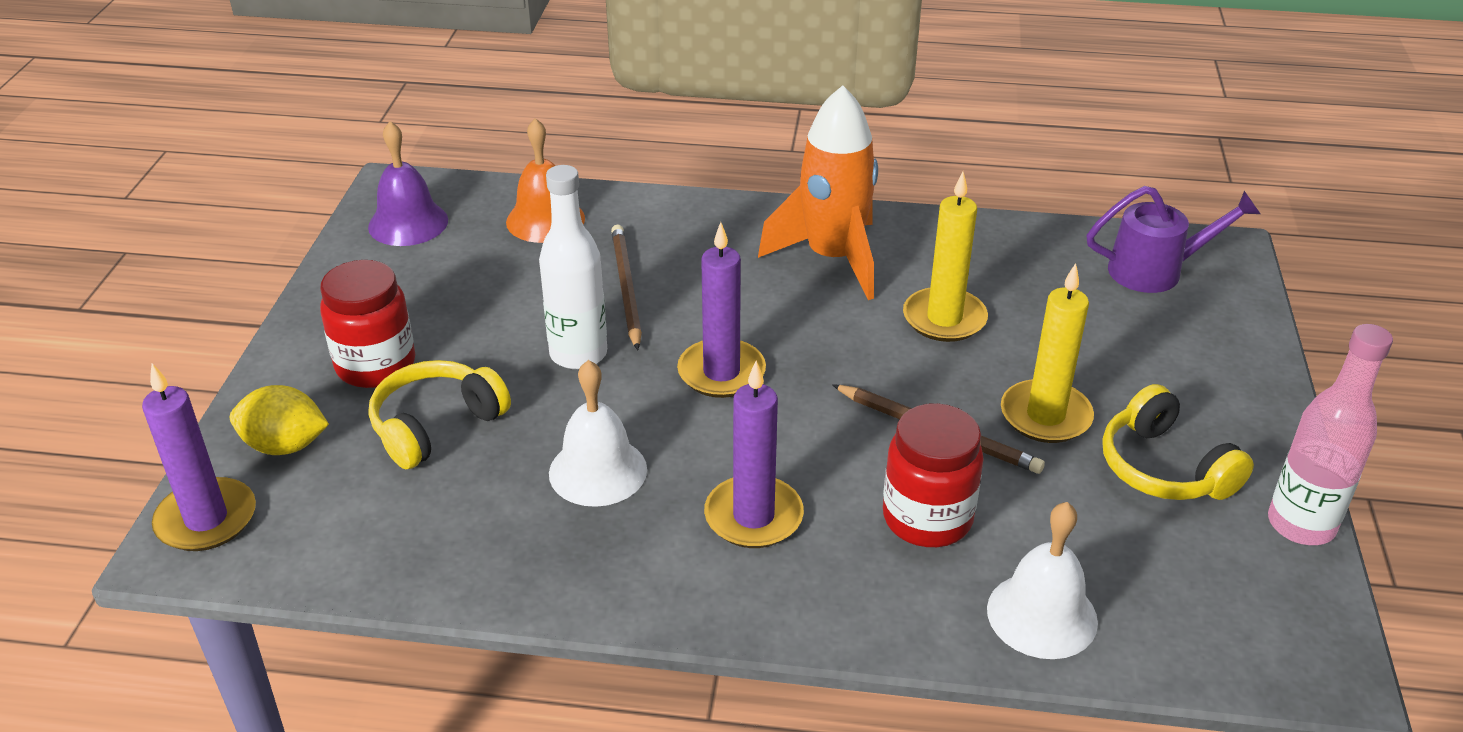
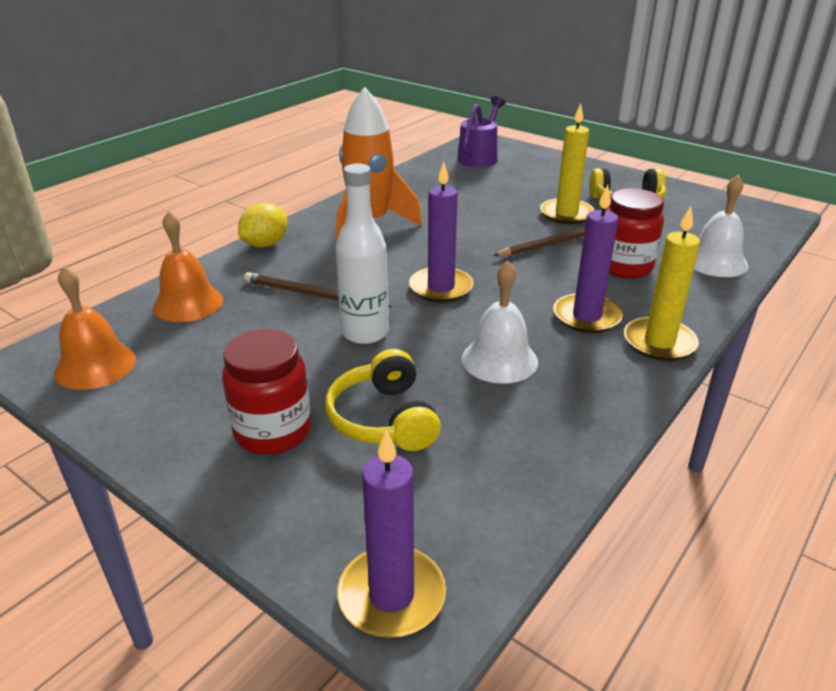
camera: 60 degrees left, 5 degrees down
(285, 446) = (330, 514): yellow lemon -> yellow lemon (265, 244)
(408, 223) = (95, 365): purple bell -> orange bell
(944, 319) = (462, 212): yellow candle -> yellow candle (659, 342)
(1301, 525) = (685, 189): pink bottle -> none

